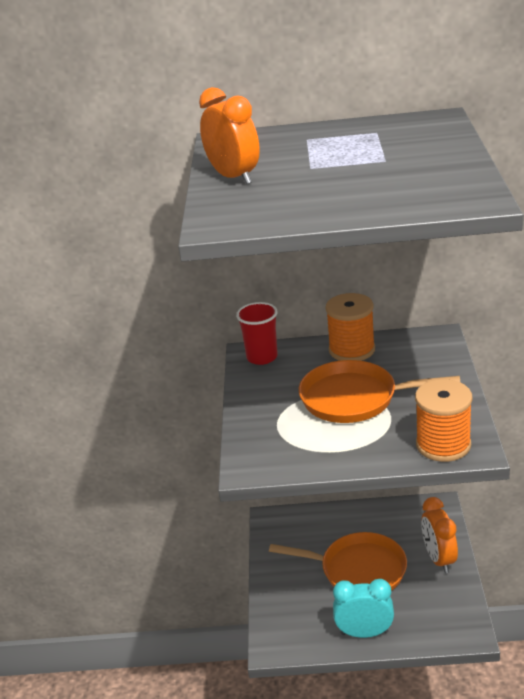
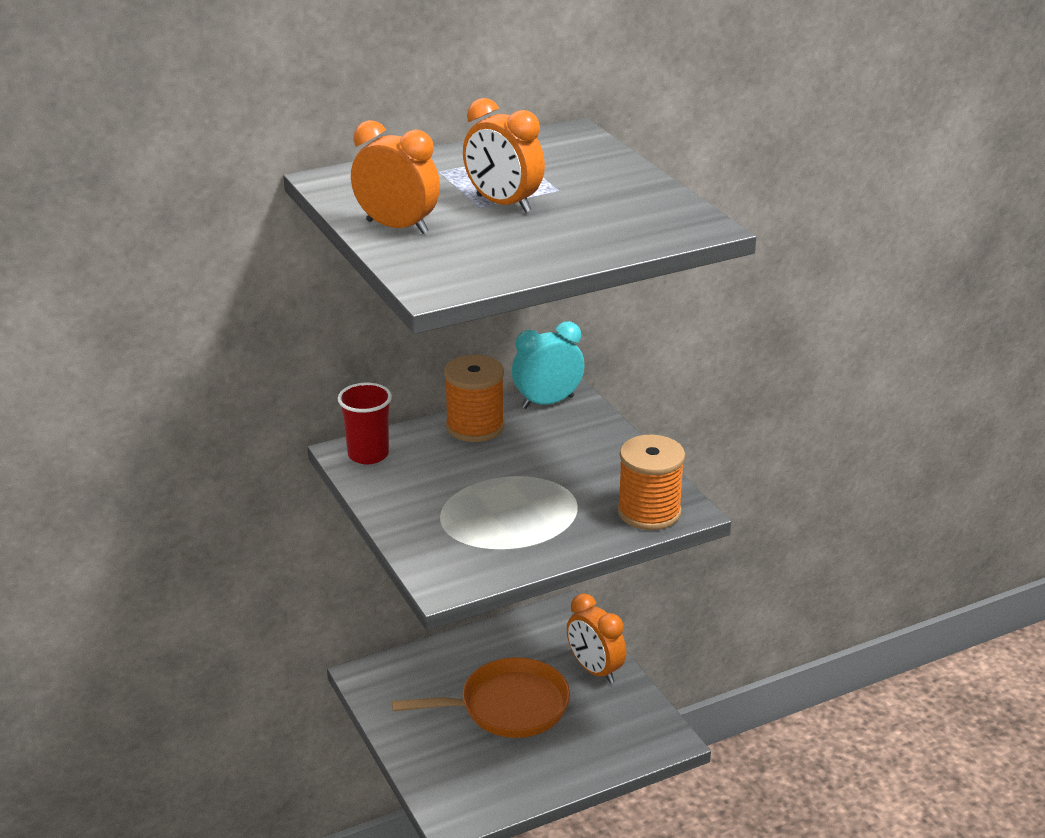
camera: 30 degrees left, 0 degrees up
(330, 167) = (503, 204): none -> orange clock
(354, 398) = (517, 481): orange pan -> none
(364, 633) = (553, 773): turquoise clock -> turquoise clock (547, 402)

